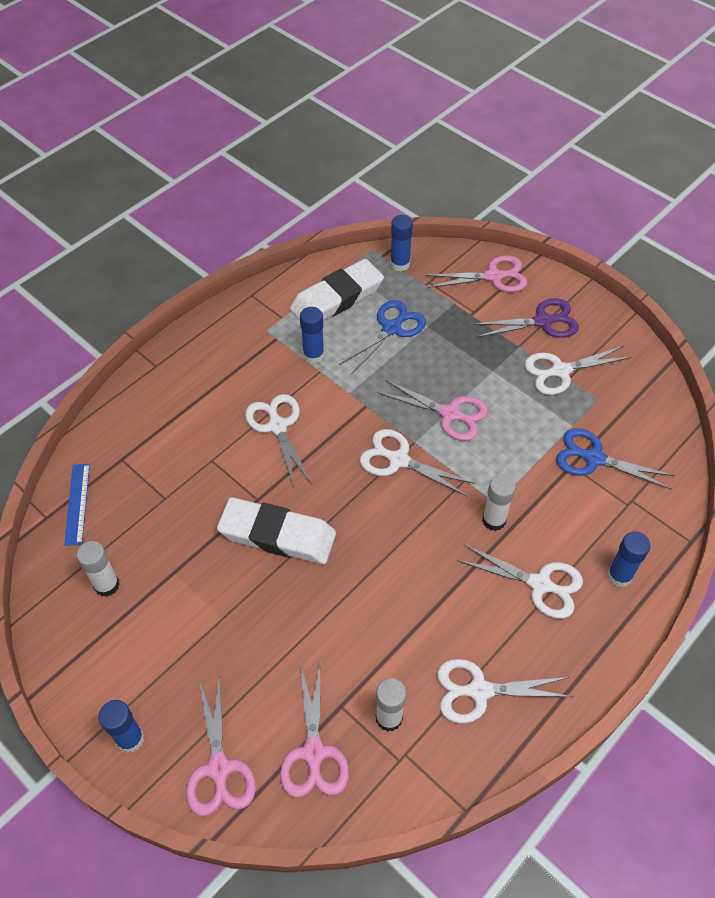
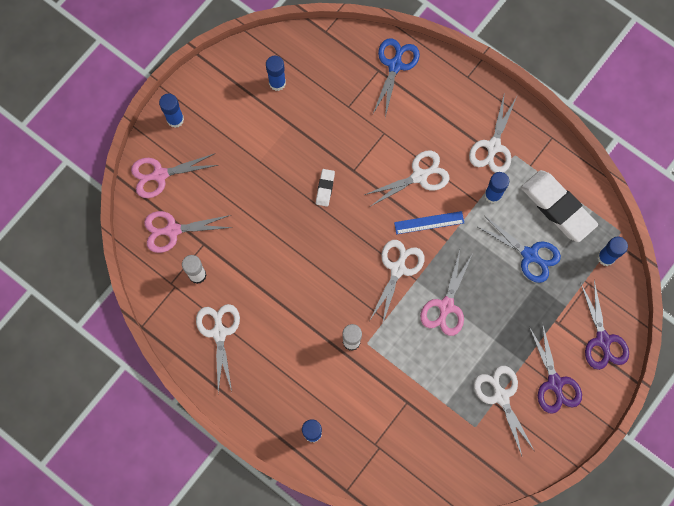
camera: 85 degrees right, 20 degrees up
(77, 504) = (338, 49): blue ruler -> blue ruler (429, 223)
(107, 585) = (277, 83): white glue stick -> blue glue stick
(277, 535) = (325, 188): white eraser -> white eraser, size x0.45
(493, 276) = (602, 340): pink scissors -> purple scissors
(540, 584) = (301, 375): white scissors -> white scissors (493, 146)
(594, 458) = (415, 420): blue scissors -> blue scissors (395, 65)

